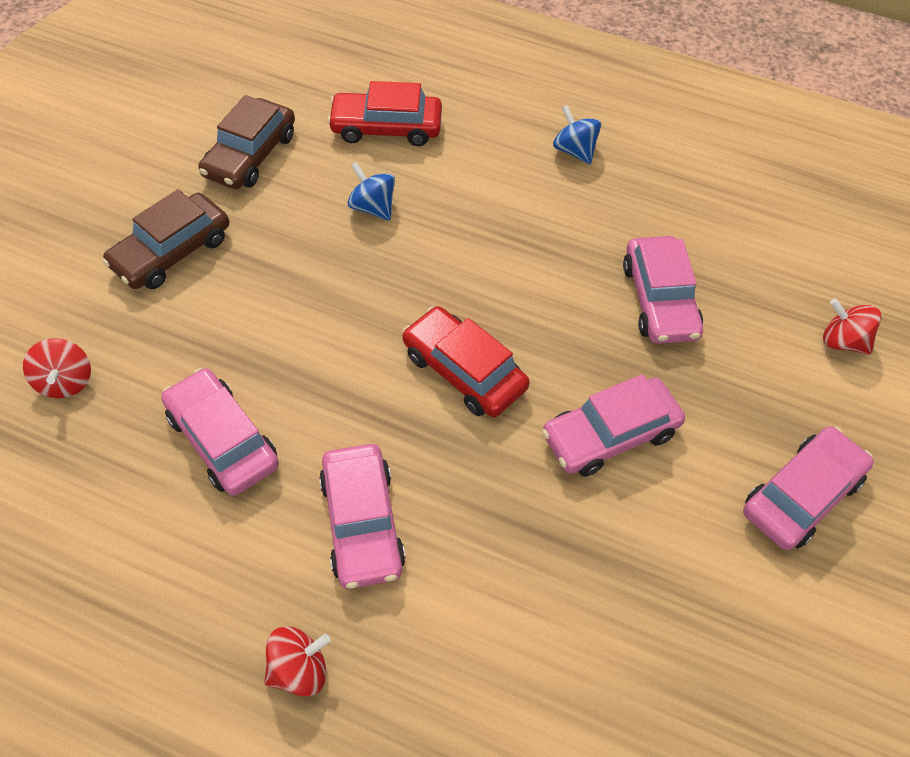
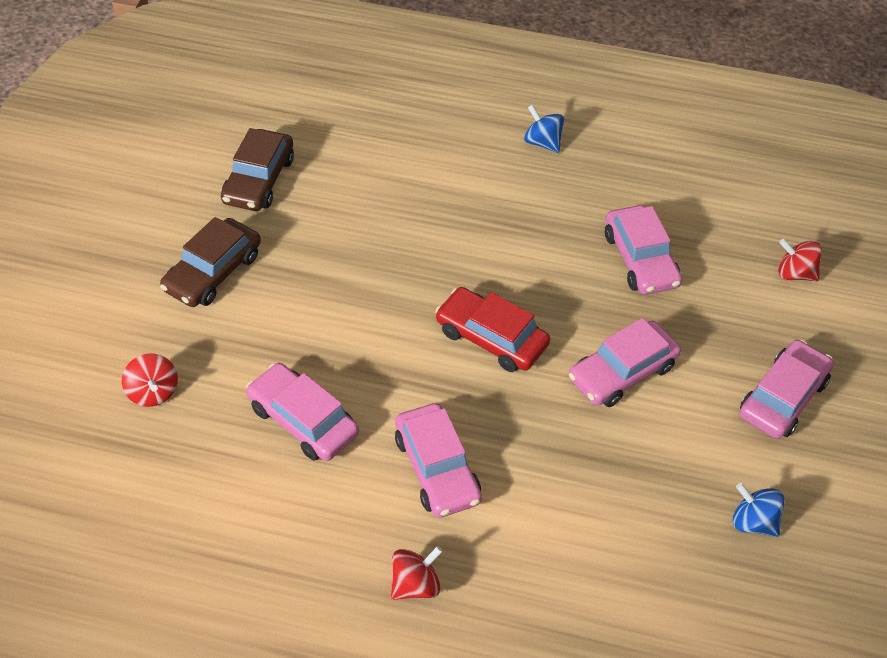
camera: 10 degrees left, 5 degrees down
(372, 207) = (379, 212): blue spinning top -> blue spinning top (753, 522)
(386, 128) = (373, 142): red car -> none

